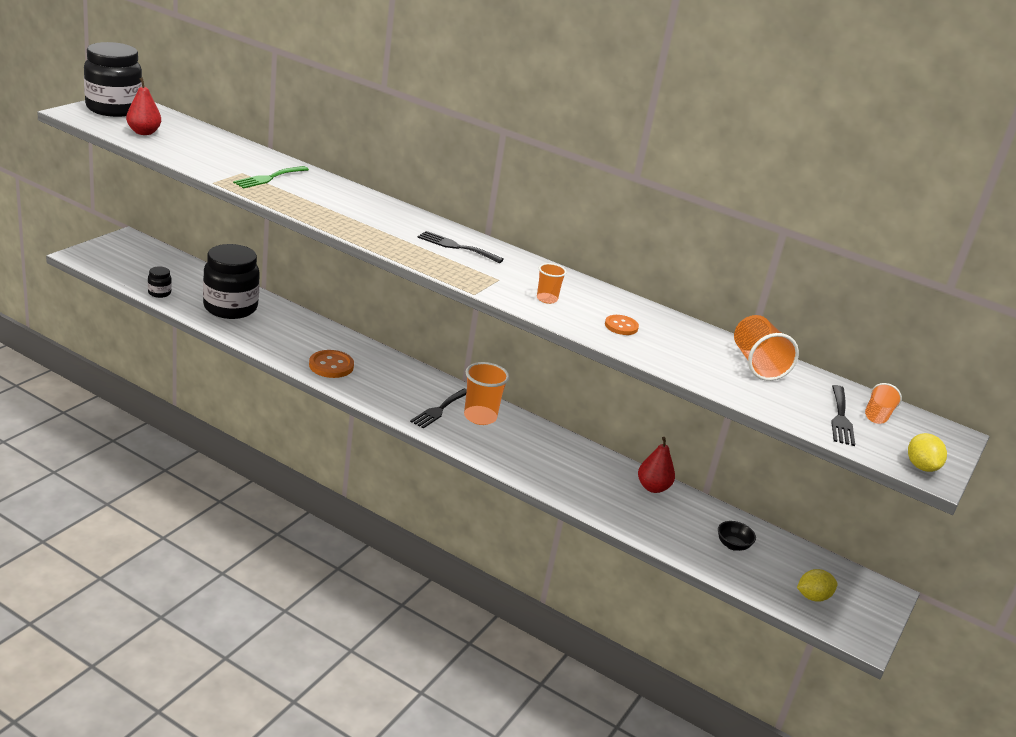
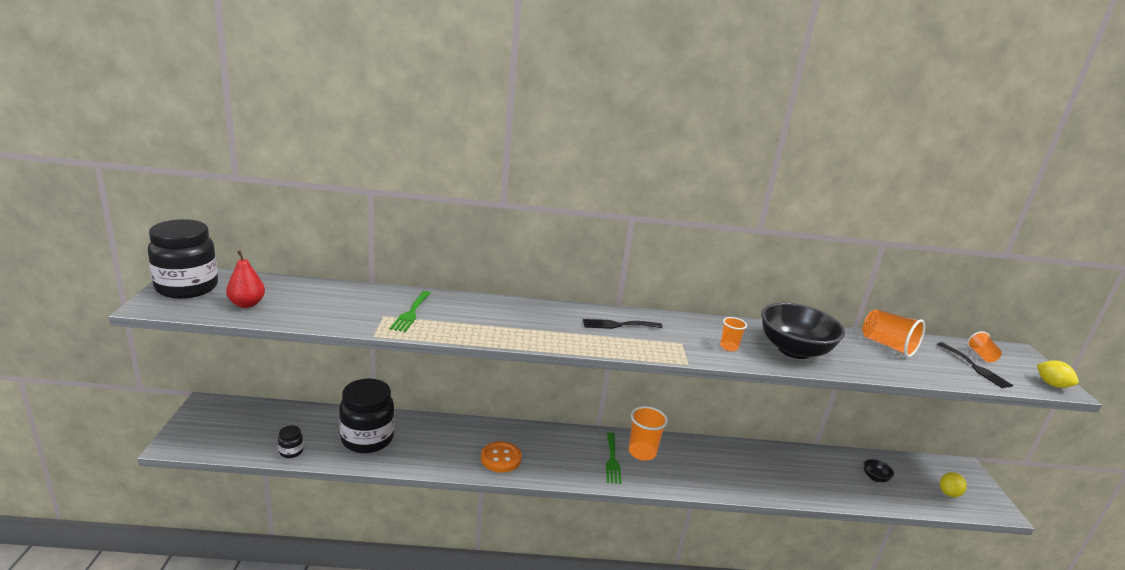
camera: 30 degrees left, 5 degrees down
(439, 410) = (612, 460): black fork -> green fork
(621, 326) = (794, 350): orange button -> black bowl
(652, 487) = (791, 456): red pear -> none

